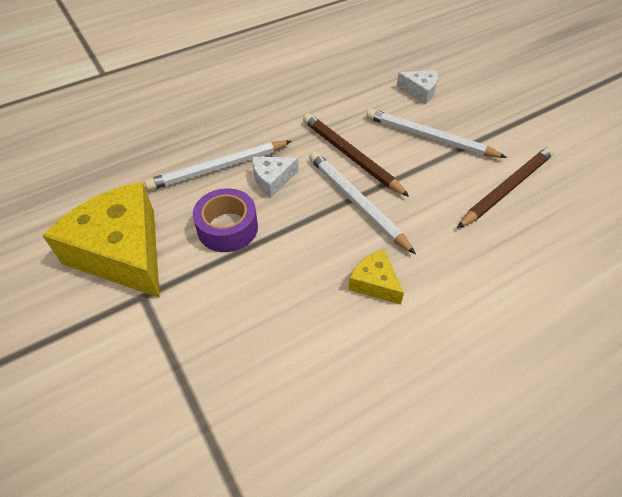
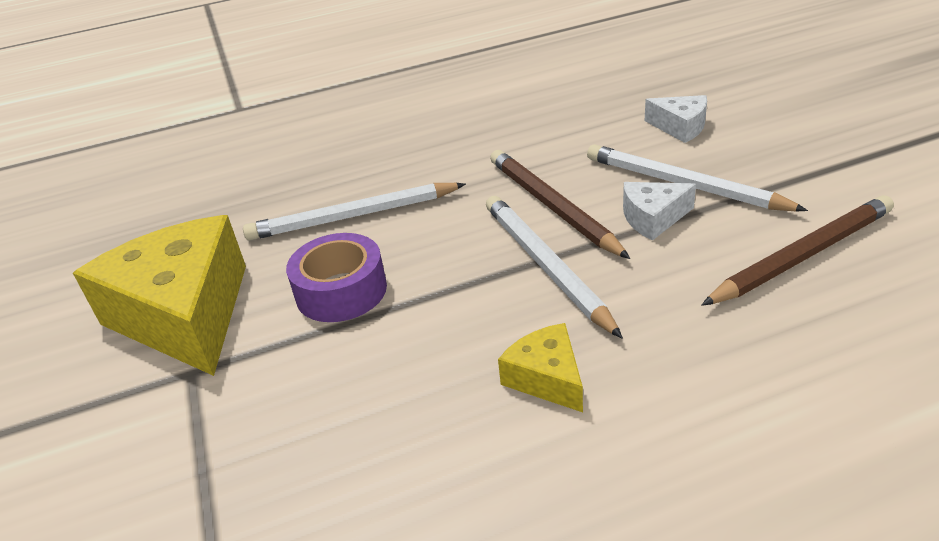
camera: 15 degrees right, 15 degrees down
(272, 180) = (425, 233): white cheese -> white cheese (653, 218)

